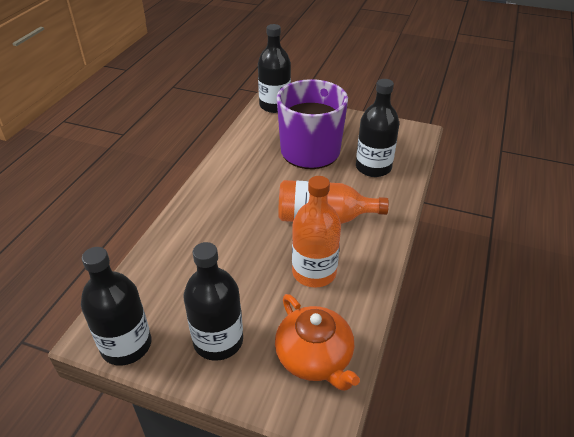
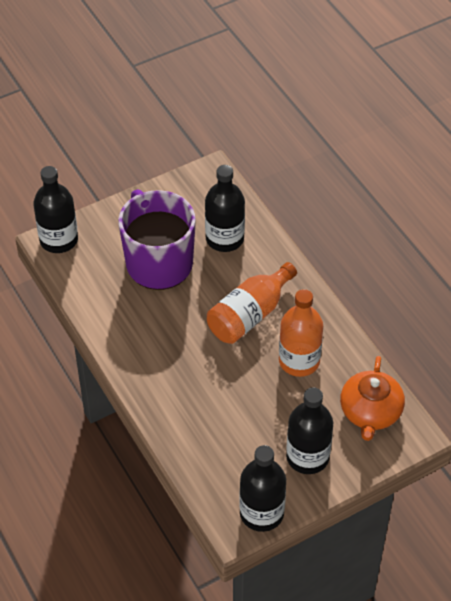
camera: 50 degrees left, 10 degrees up
(315, 357) = (370, 412): orange teapot -> orange teapot turned 90 degrees clockwise

